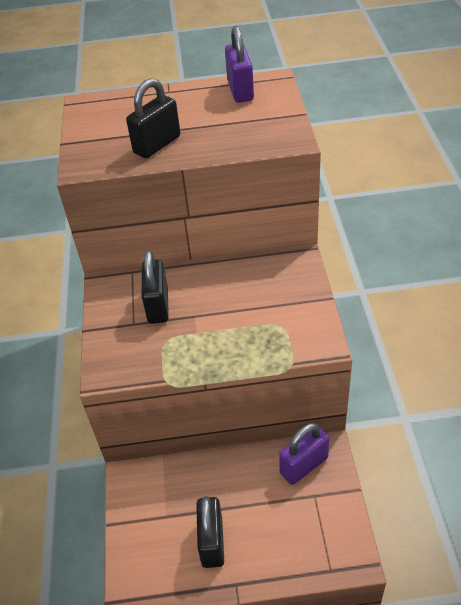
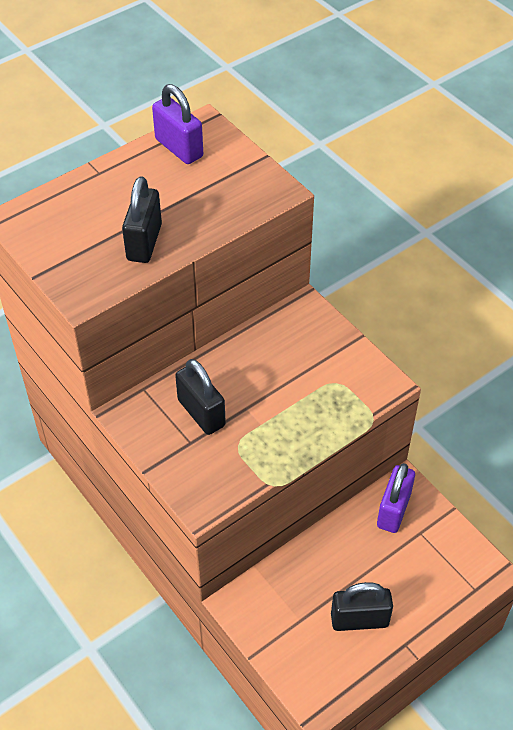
camera: 35 degrees left, 5 degrees up
(212, 542) = (359, 620): black padlock -> black padlock turned 60 degrees counterclockwise

